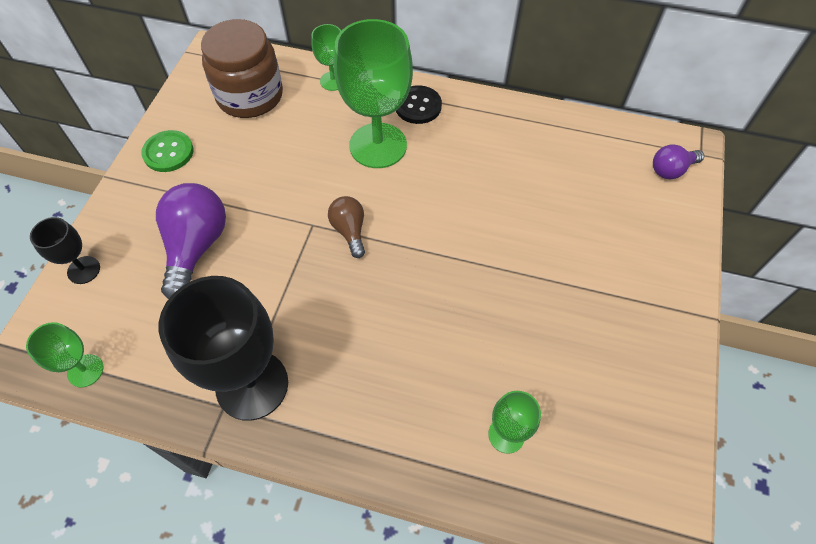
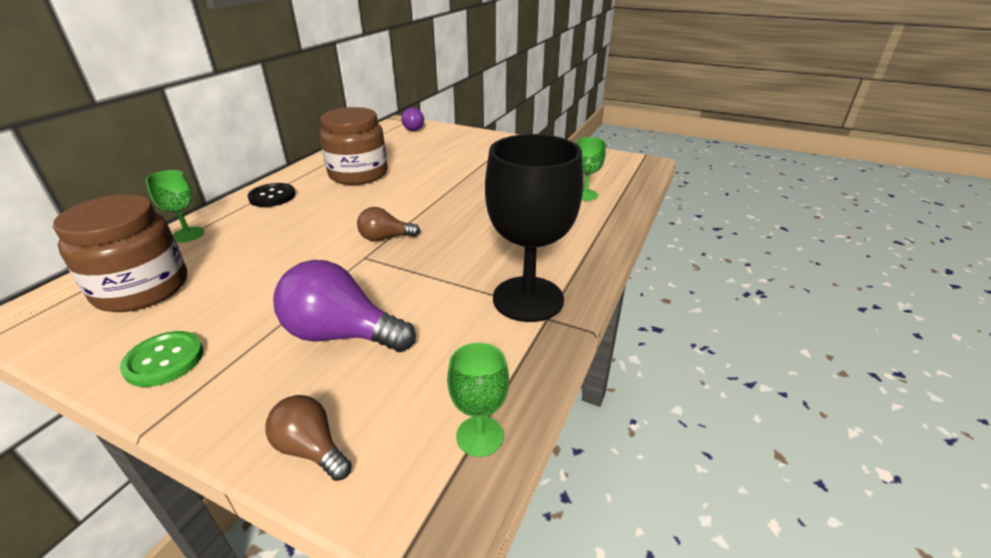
camera: 80 degrees left, 25 degrees down
(83, 270) = (311, 449): black goblet -> brown light bulb
(378, 145) = (299, 218): green goblet -> none
(494, 158) = (358, 174): none -> brown jar

